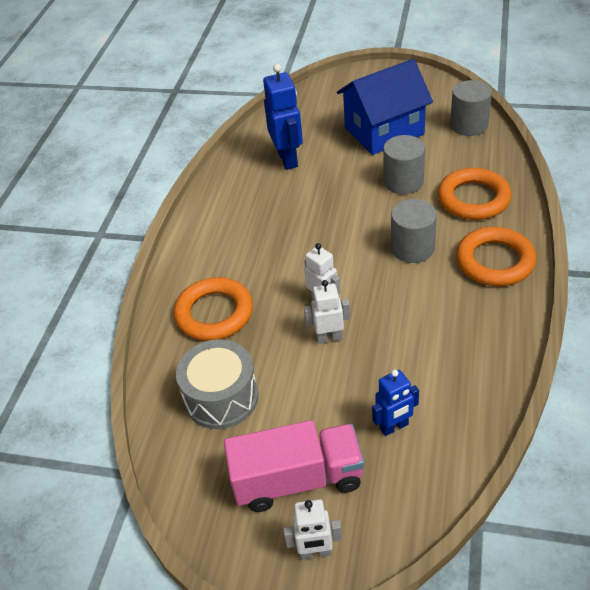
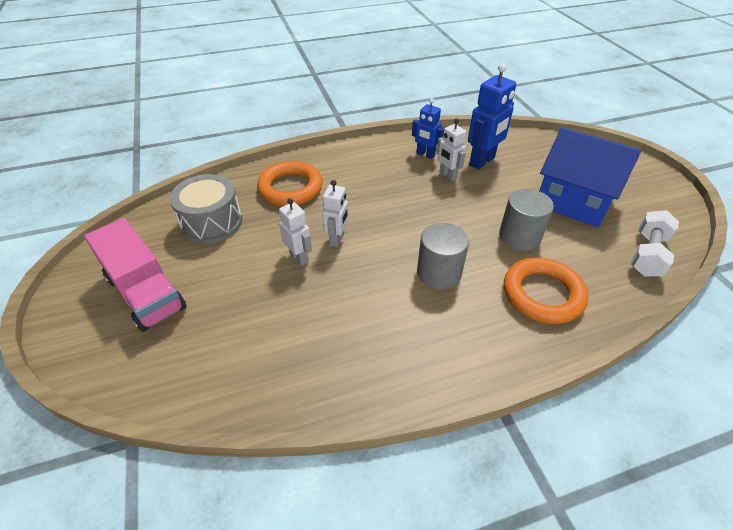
camera: 55 degrees right, 0 degrees up
(315, 552) = (77, 329): white robot -> white robot (447, 176)
(394, 427) = (218, 335): blue robot -> blue robot (425, 154)
(469, 125) = (647, 254): grey cylinder -> white dumbbell
(495, 261) = (467, 341): orange ring -> none

